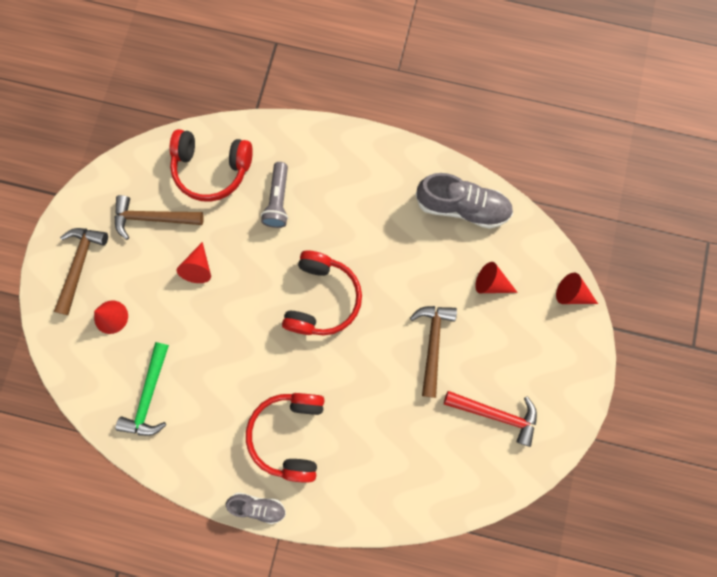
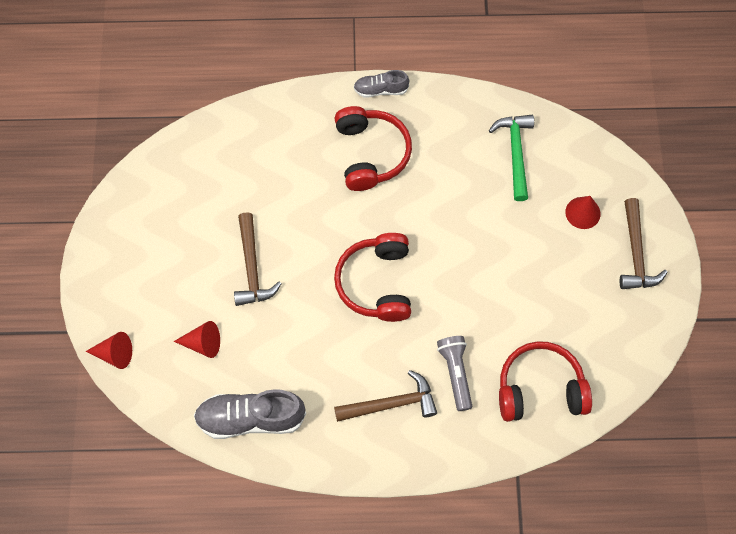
camera: 165 degrees right, 10 degrees down
(153, 218) = (582, 319): brown hammer -> brown hammer (391, 403)
(199, 268) = (514, 281): red cone -> none
(496, 414) = (175, 219): red hammer -> none

